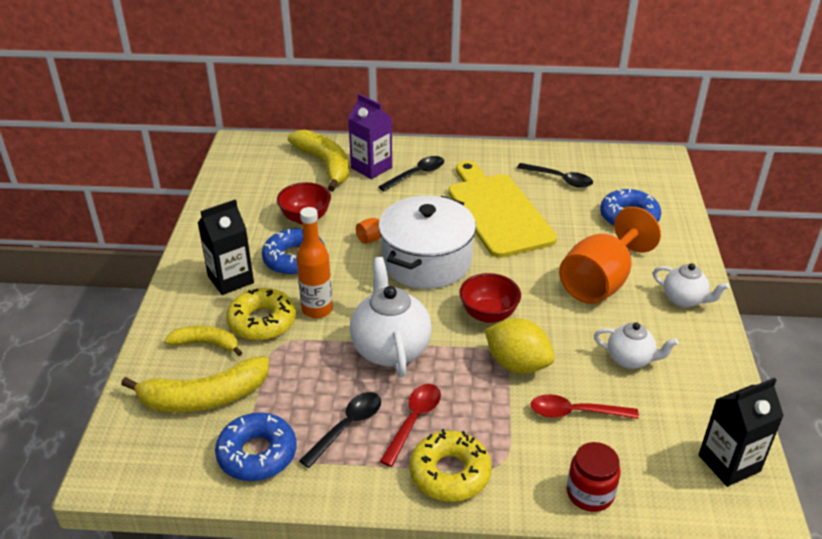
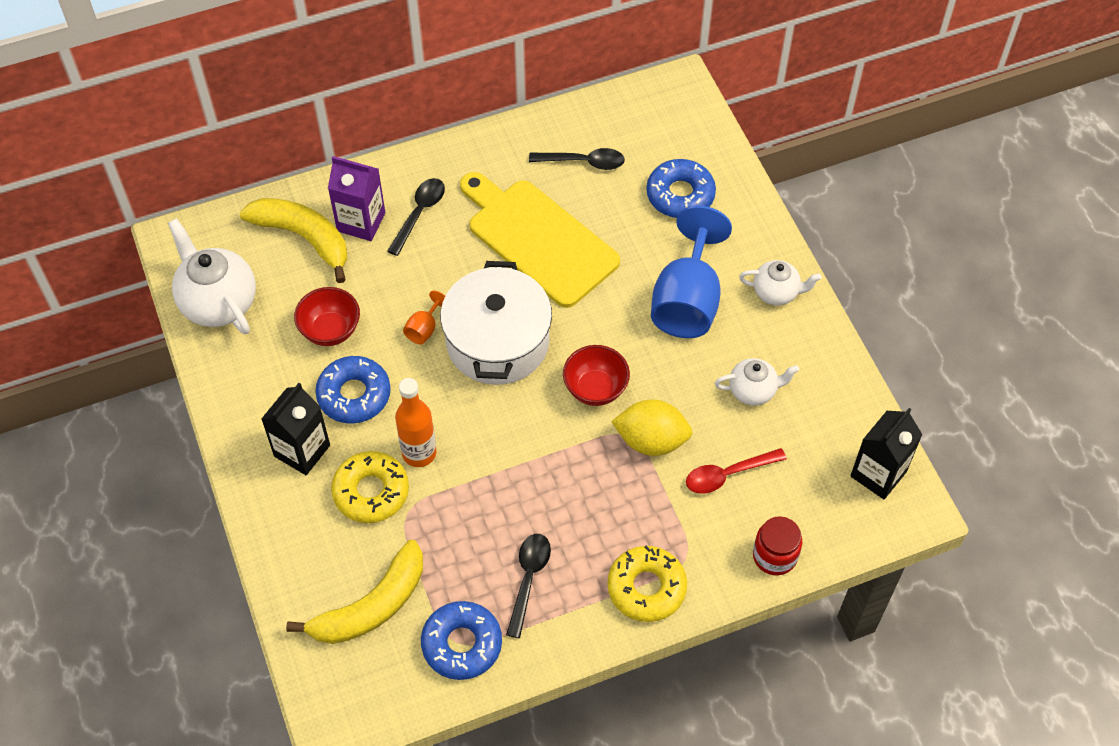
camera: 25 degrees left, 20 degrees up
(206, 344) = (331, 543): yellow banana -> none
(390, 349) = (520, 472): white teapot -> white teapot (218, 302)
(413, 421) = (586, 546): red spoon -> none
(600, 282) = (687, 301): orange goblet -> blue goblet

